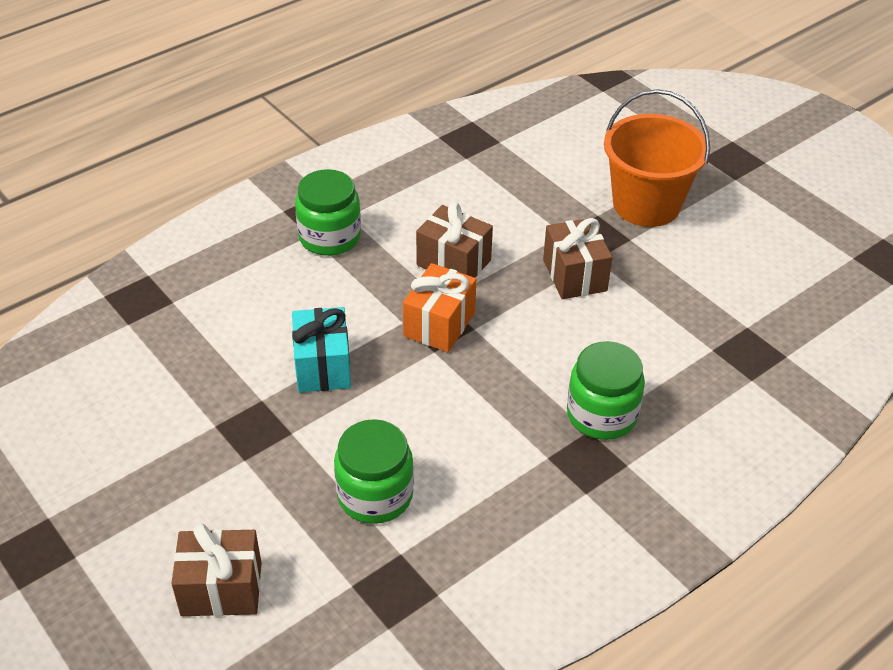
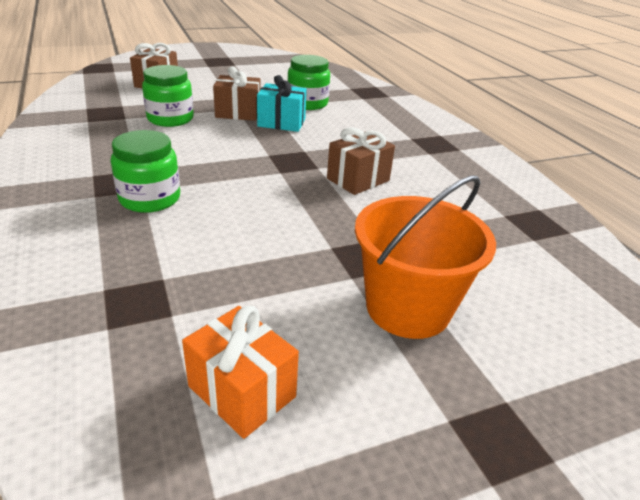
camera: 105 degrees right, 10 degrees down
(330, 237) = (406, 143): green jar -> green jar (307, 103)
(439, 324) = (293, 161): orange gift -> orange gift (242, 391)
(574, 275) = (314, 229): brown gift -> brown gift (238, 113)

